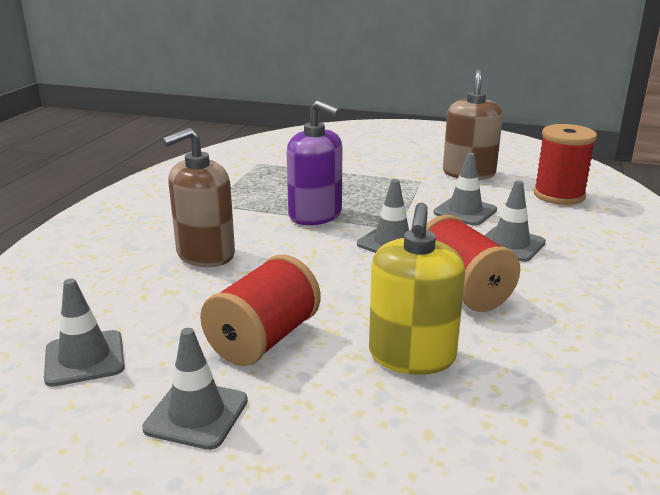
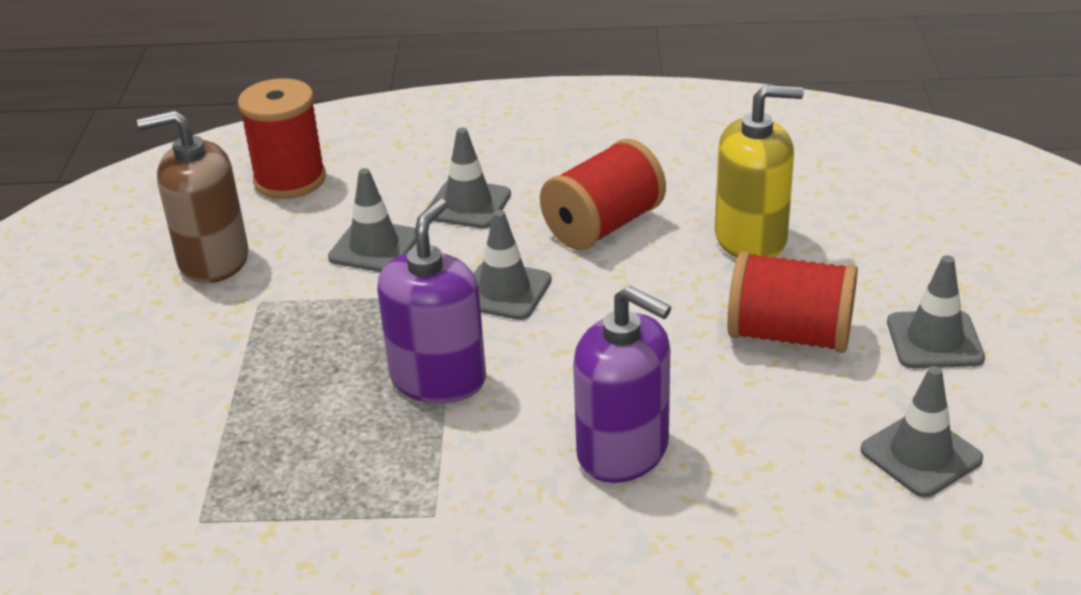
camera: 105 degrees left, 10 degrees up
(205, 254) = (623, 450): brown soap dispenser -> purple soap dispenser

